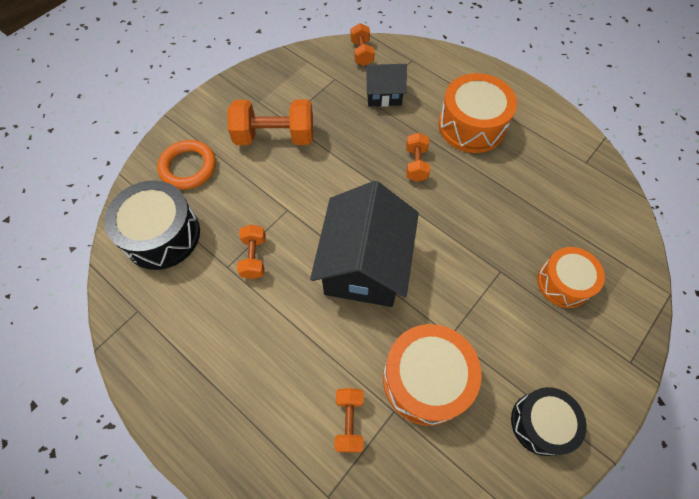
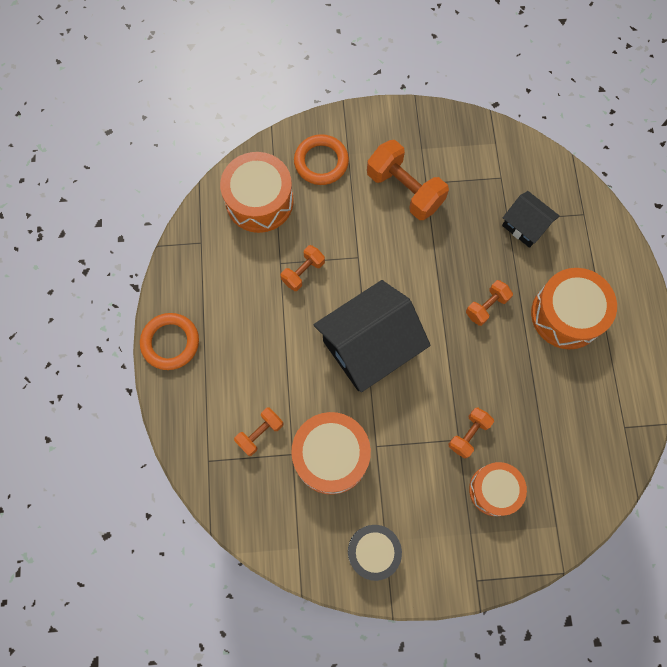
camera: 45 degrees right, 10 degrees up
(162, 235) = (259, 201): black drum -> orange drum
(187, 423) = (170, 342): none -> orange ring
(362, 53) = (548, 172): orange dumbbell -> orange dumbbell (468, 434)

